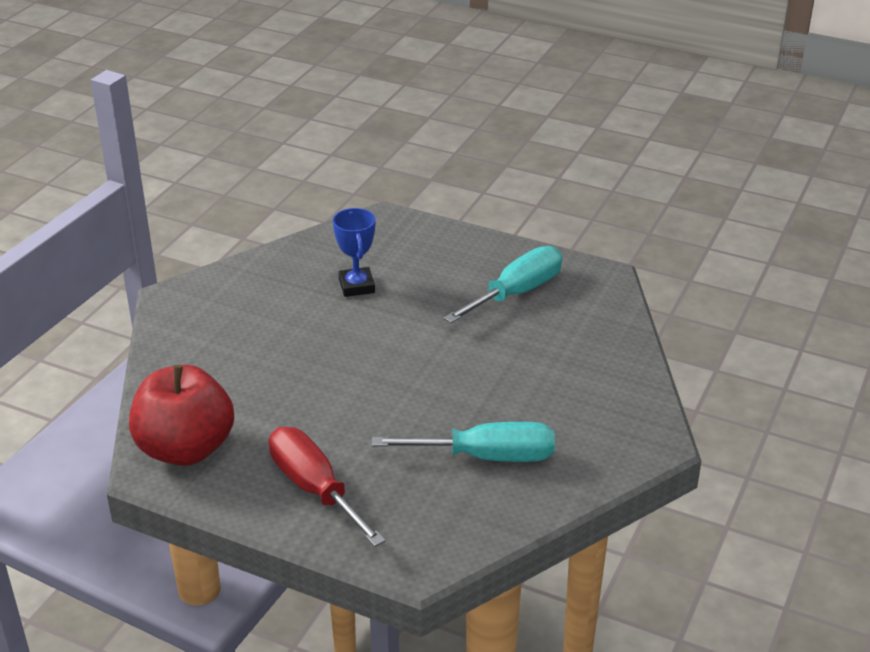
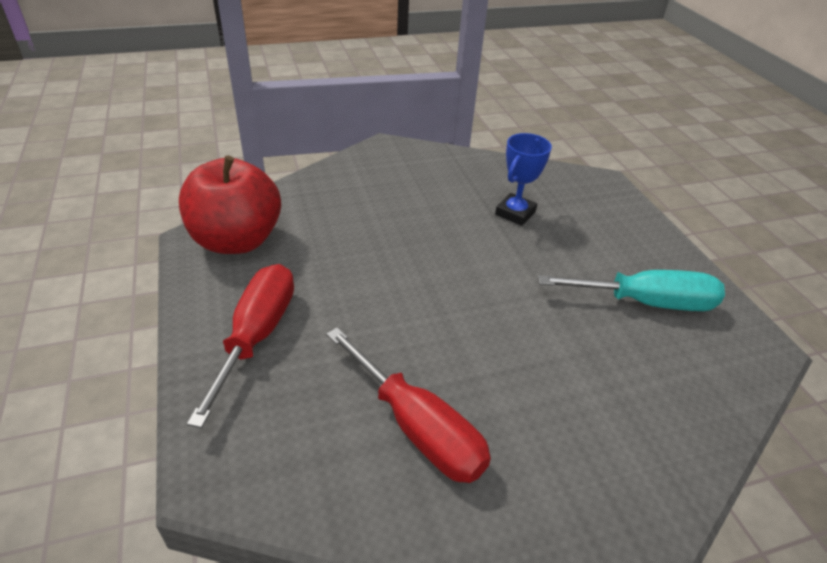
camera: 45 degrees right, 5 degrees up
(487, 457) = (417, 428): turquoise screwdriver -> red screwdriver

